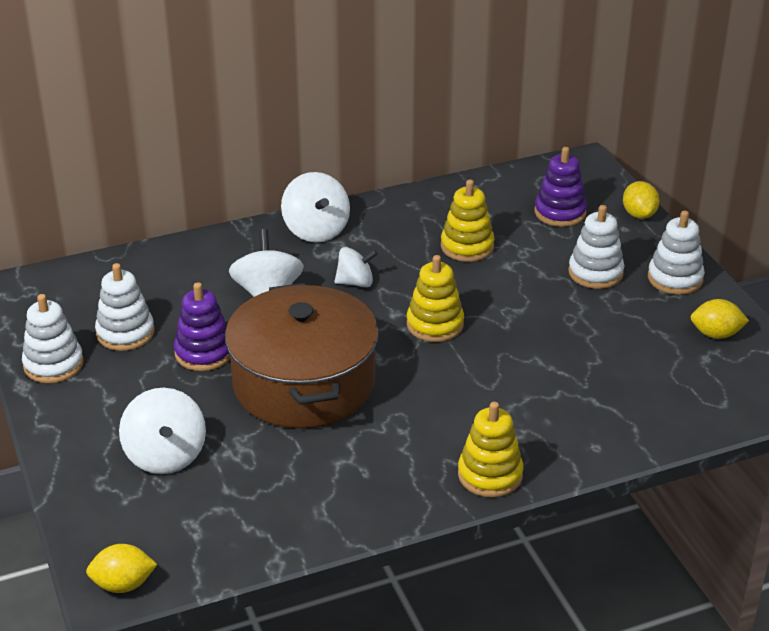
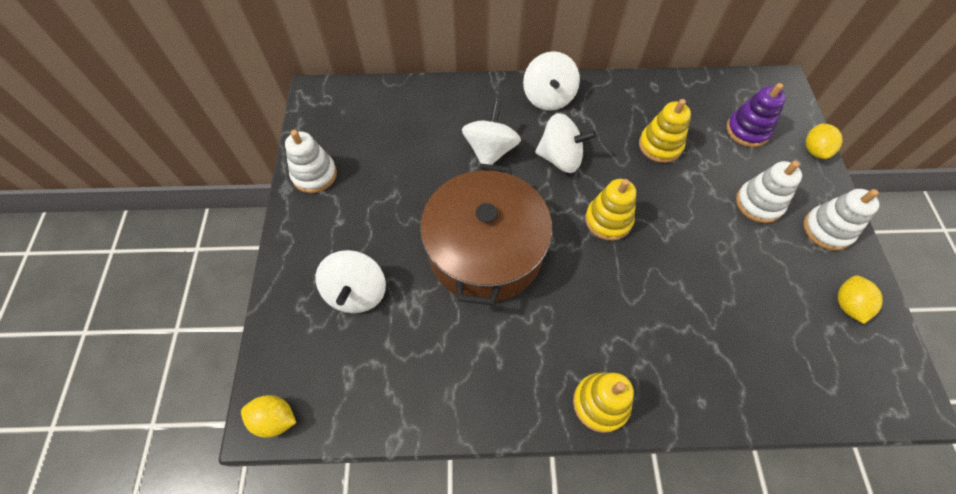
camera: 20 degrees right, 25 degrees up
(125, 333) = (375, 159): white stacking toy -> none
(204, 353) = (423, 196): purple stacking toy -> none
(355, 282) = (560, 158): white spinning top -> white spinning top, size x1.55
(716, 334) = (847, 305): yellow lemon -> yellow lemon turned 75 degrees clockwise

